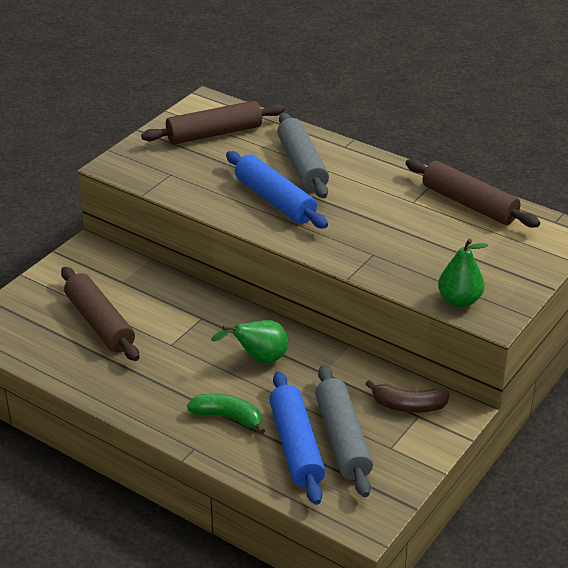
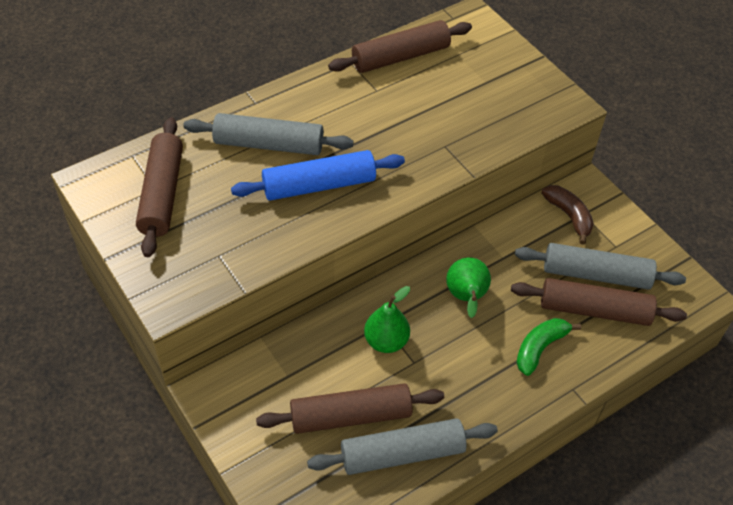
camera: 70 degrees left, 15 degrees up
(77, 359) = (402, 454): none -> grey rolling pin
(296, 446) = (594, 310): blue rolling pin -> brown rolling pin
(408, 406) = (569, 216): brown banana -> brown banana turned 60 degrees counterclockwise
(459, 300) = (537, 116): green pear -> green pear (386, 341)

